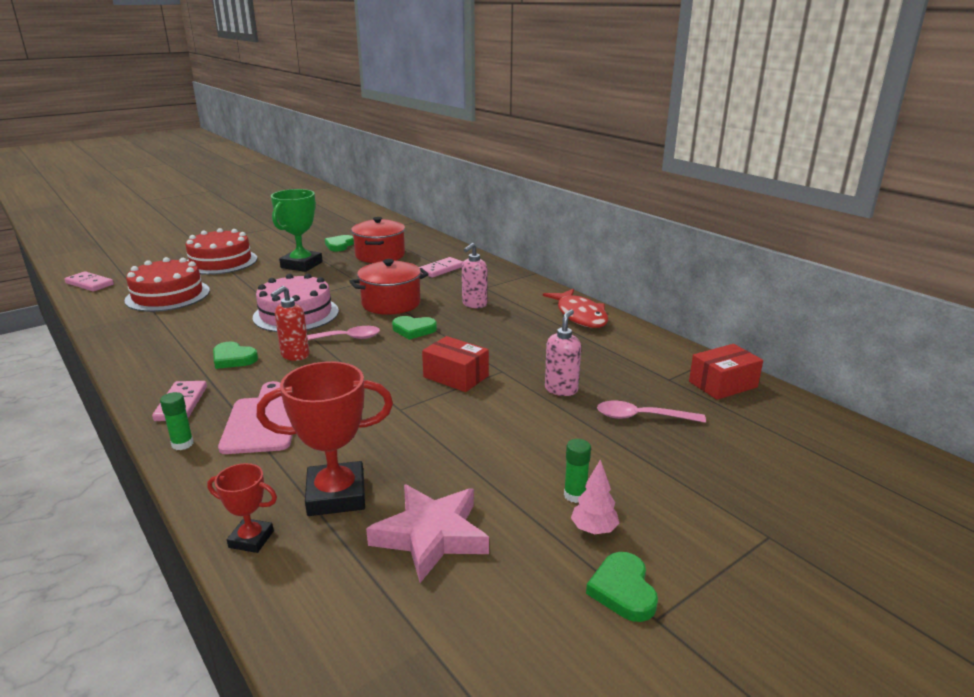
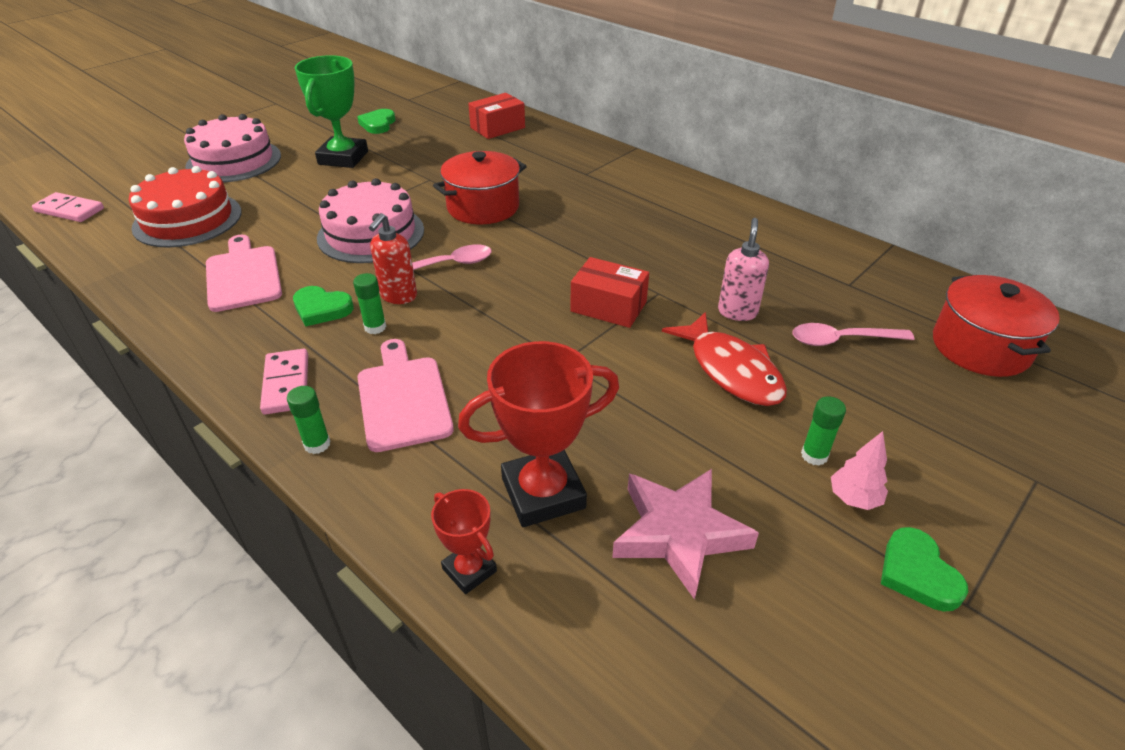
camera: 10 degrees left, 15 degrees up
(188, 333) = (243, 276): none -> pink cutting board
(221, 262) = (234, 161): red cake -> pink cake
(251, 539) = (469, 570): red trophy -> red trophy turned 45 degrees clockwise
(266, 374) = (375, 327): none -> green glue stick
(380, 255) = (436, 136): red pot -> red pot (980, 347)
(413, 330) = (528, 244): green heart -> none
(441, 269) = (522, 151): pink domino -> none
(474, 304) = (584, 200): pink soap dispenser -> none
(580, 315) = (714, 205): red fish -> red fish (731, 370)
(723, 384) = (909, 285): red box -> red box (497, 128)

